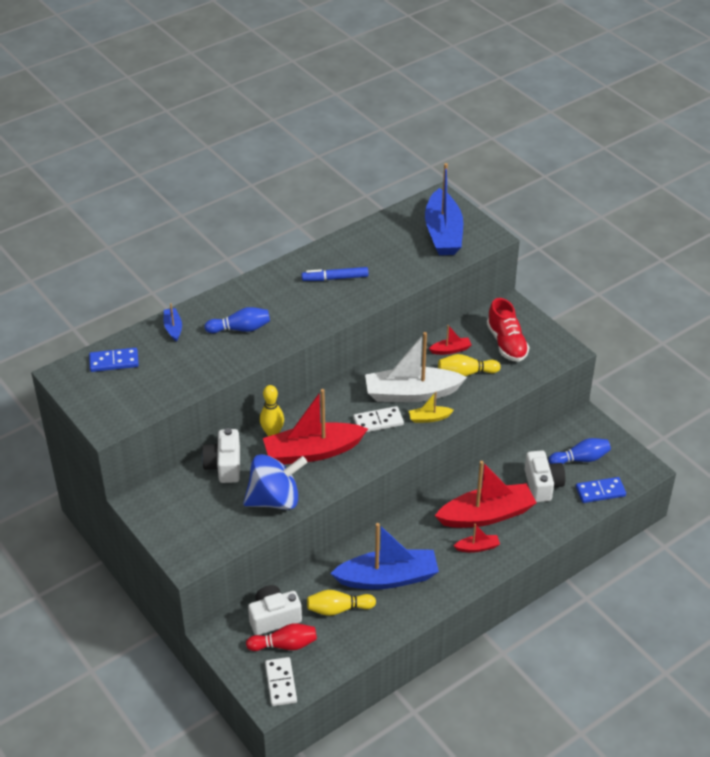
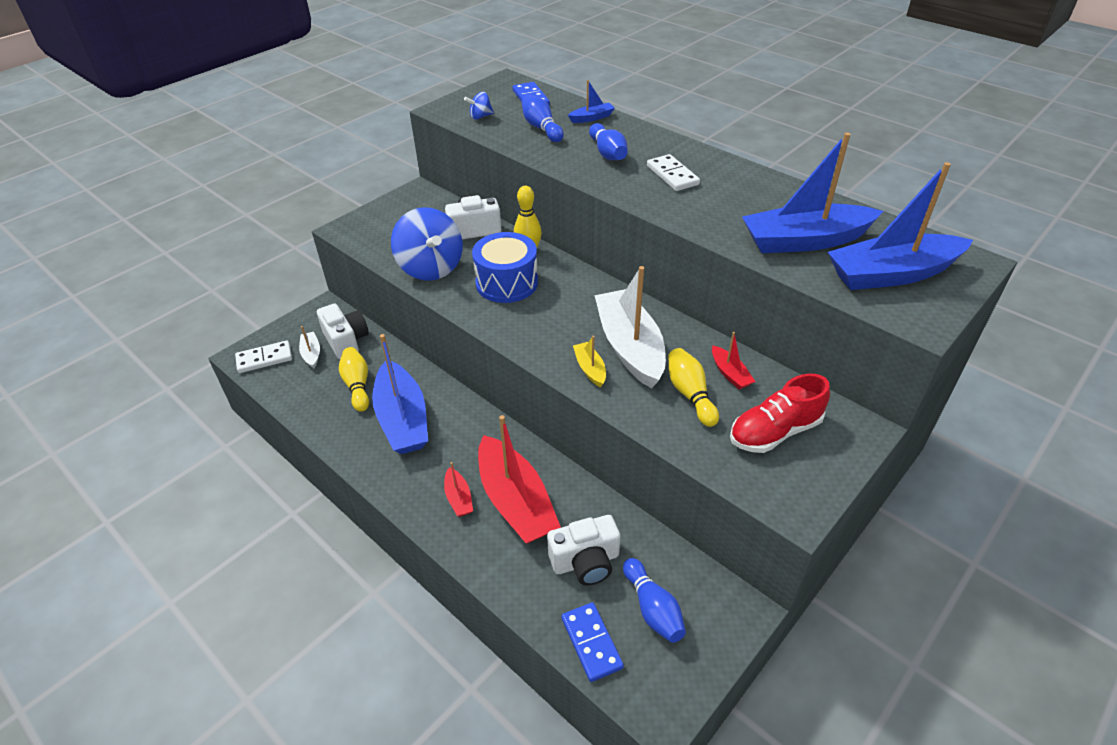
camera: 80 degrees right, 0 degrees up
(136, 400) = (480, 117): none -> blue spinning top
(178, 362) = (541, 128): none -> blue bowling pin
(284, 645) = (311, 354): red bowling pin -> white boat
(313, 452) = (507, 283): red boat -> blue drum
(335, 278) = (731, 199): blue marker -> none
(378, 421) = (569, 325): white domino -> white domino (672, 175)
(397, 258) = (804, 241): none -> blue boat

